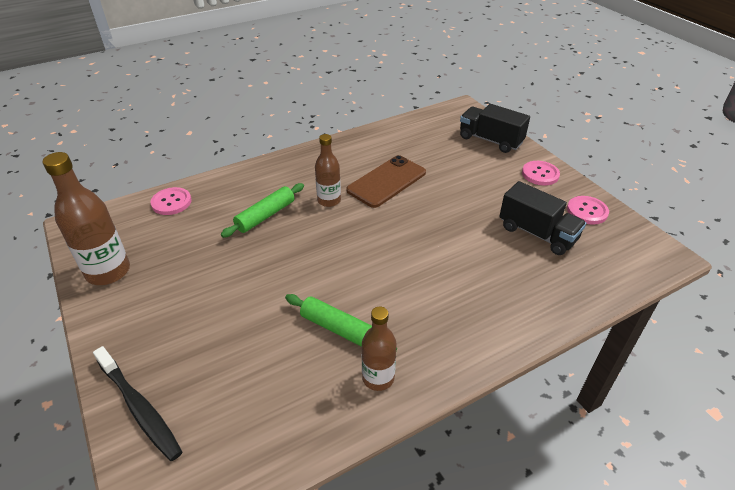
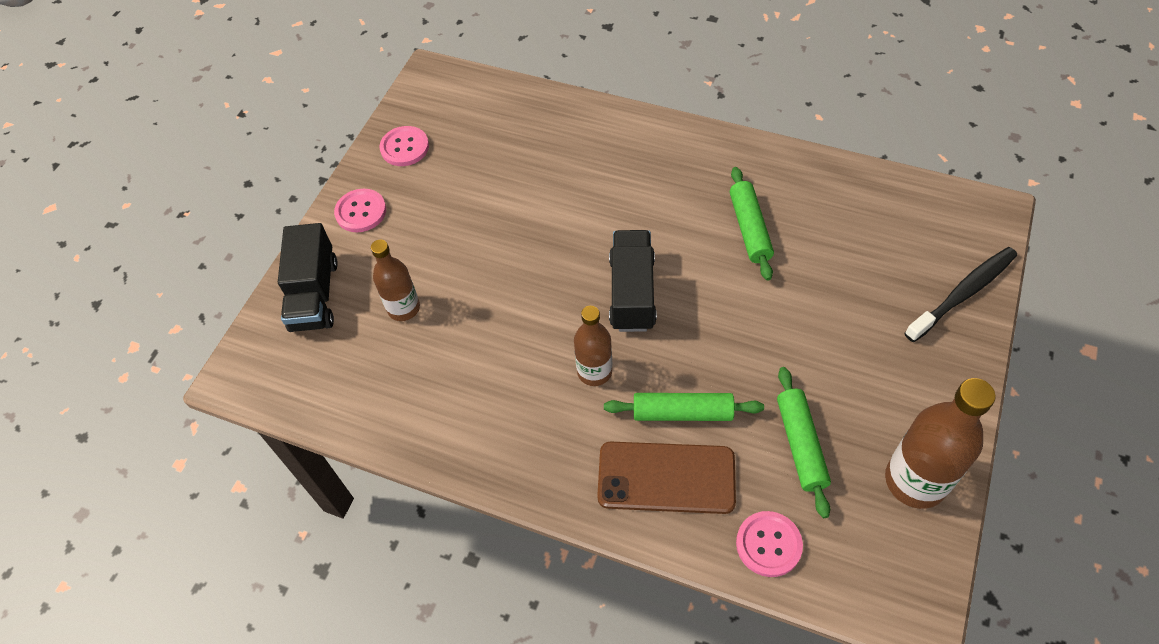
camera: 125 degrees left, 15 degrees up
(139, 408) = (963, 293): black toothbrush -> black toothbrush turned 45 degrees clockwise
(188, 244) = (801, 444): none -> green rolling pin
(378, 378) = (763, 174): brown bottle -> brown bottle (403, 308)
(387, 181) = (504, 342): brown phone -> brown phone (666, 477)
(537, 233) = (479, 166): black truck -> black truck (632, 293)

